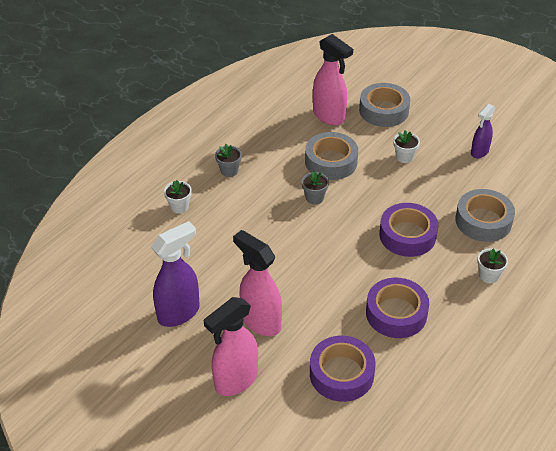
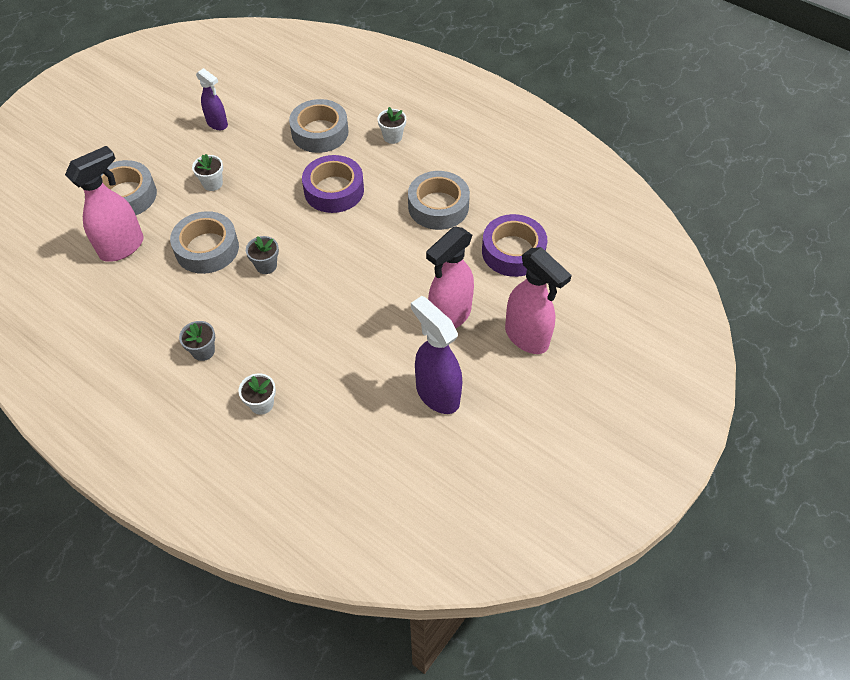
camera: 90 degrees left, 10 degrees up
(396, 313) = (438, 206): purple tape -> grey tape

